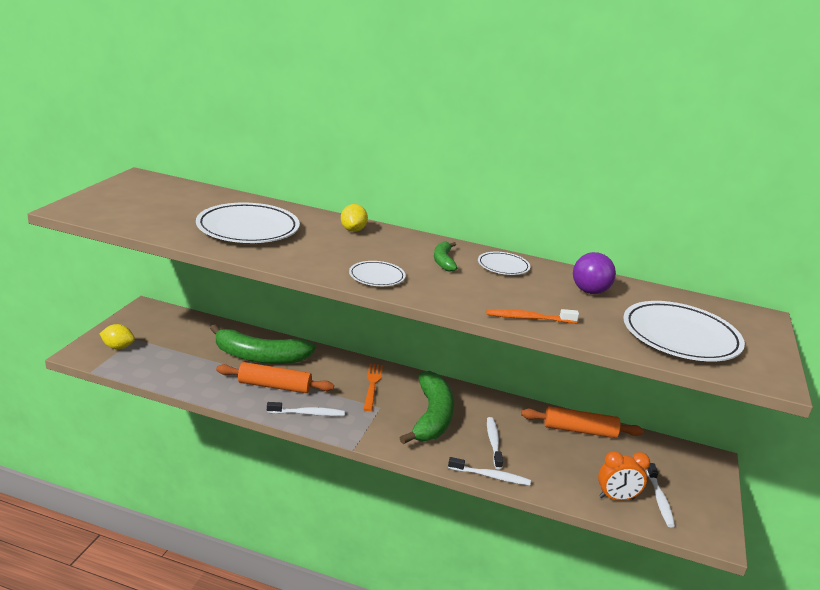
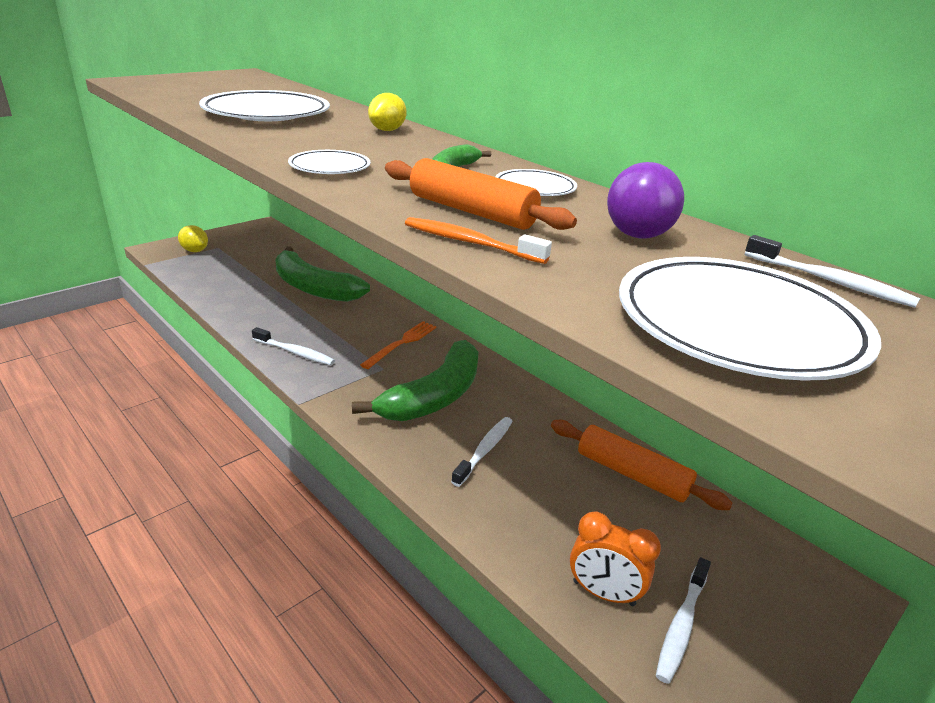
camera: 30 degrees right, 5 degrees up
(274, 386) = (294, 317): orange rolling pin -> orange rolling pin (472, 211)
(491, 476) = (435, 492): white toothbrush -> white toothbrush (829, 281)

